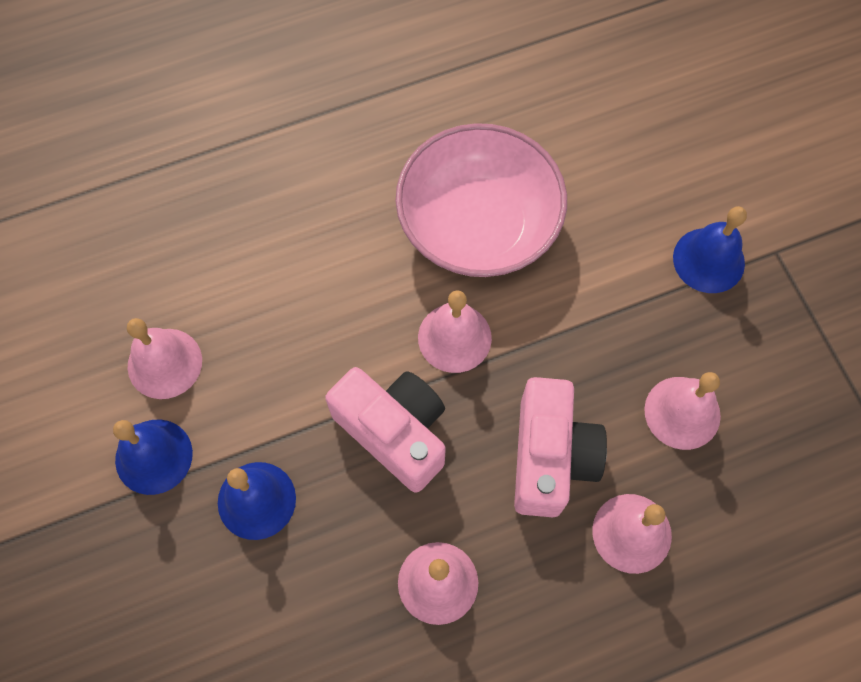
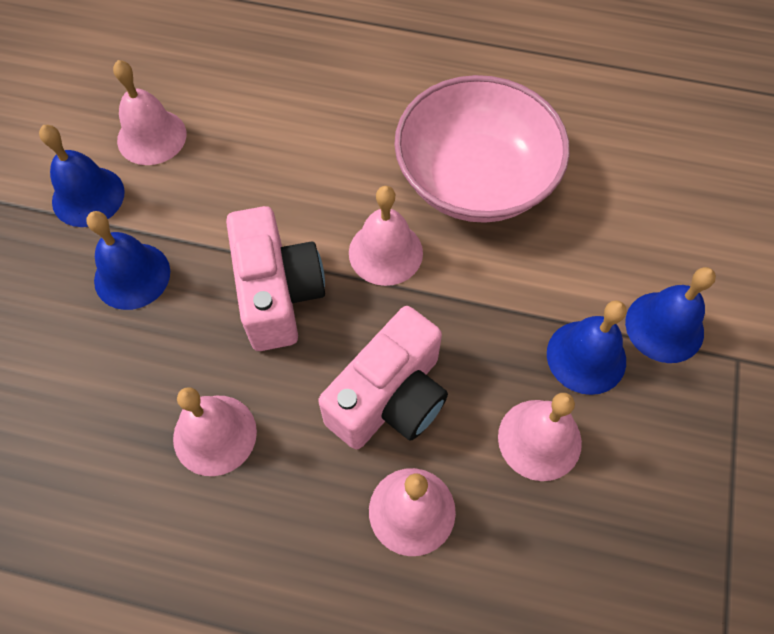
camera: 35 degrees right, 5 degrees down
(670, 323) = (586, 357): none -> blue bell

